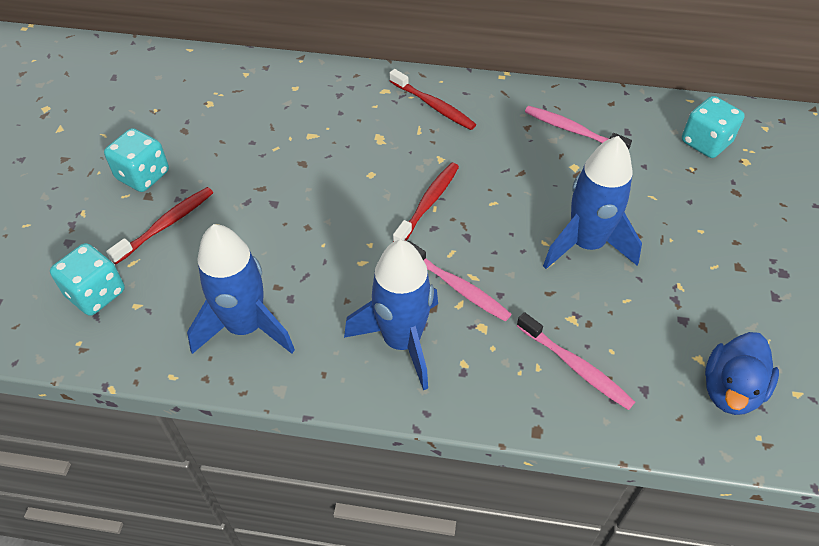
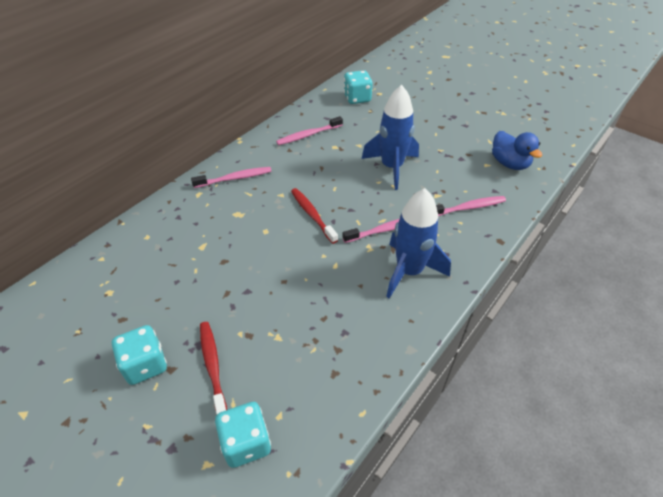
camera: 60 degrees left, 5 degrees down
(245, 327) = (346, 349): blue rocket -> none
(433, 106) = (234, 178): red toothbrush -> pink toothbrush

